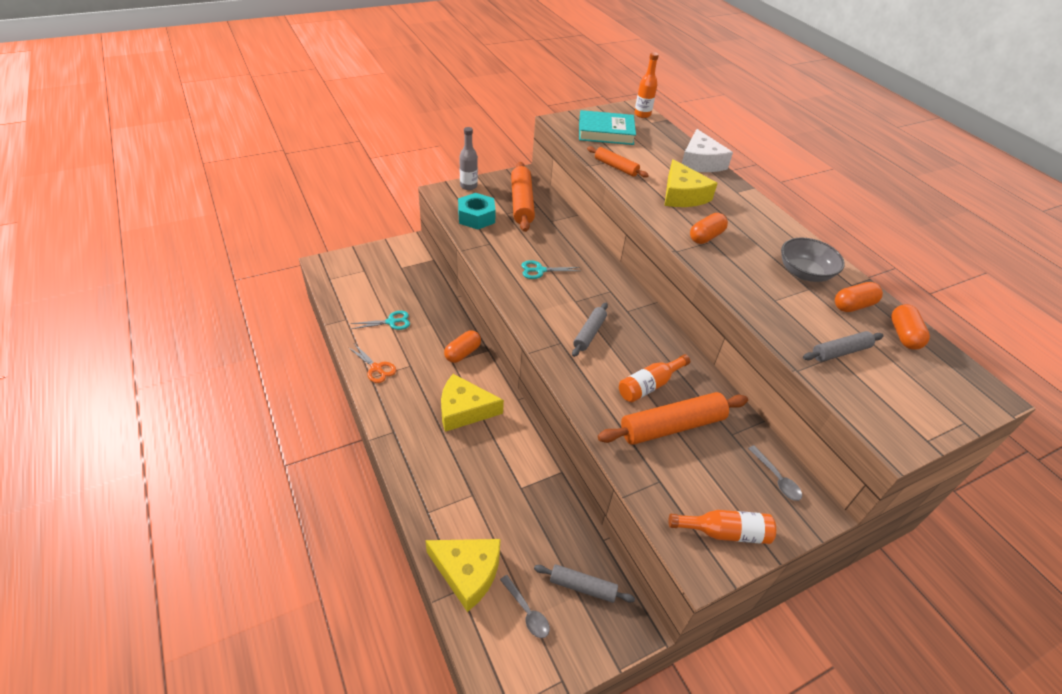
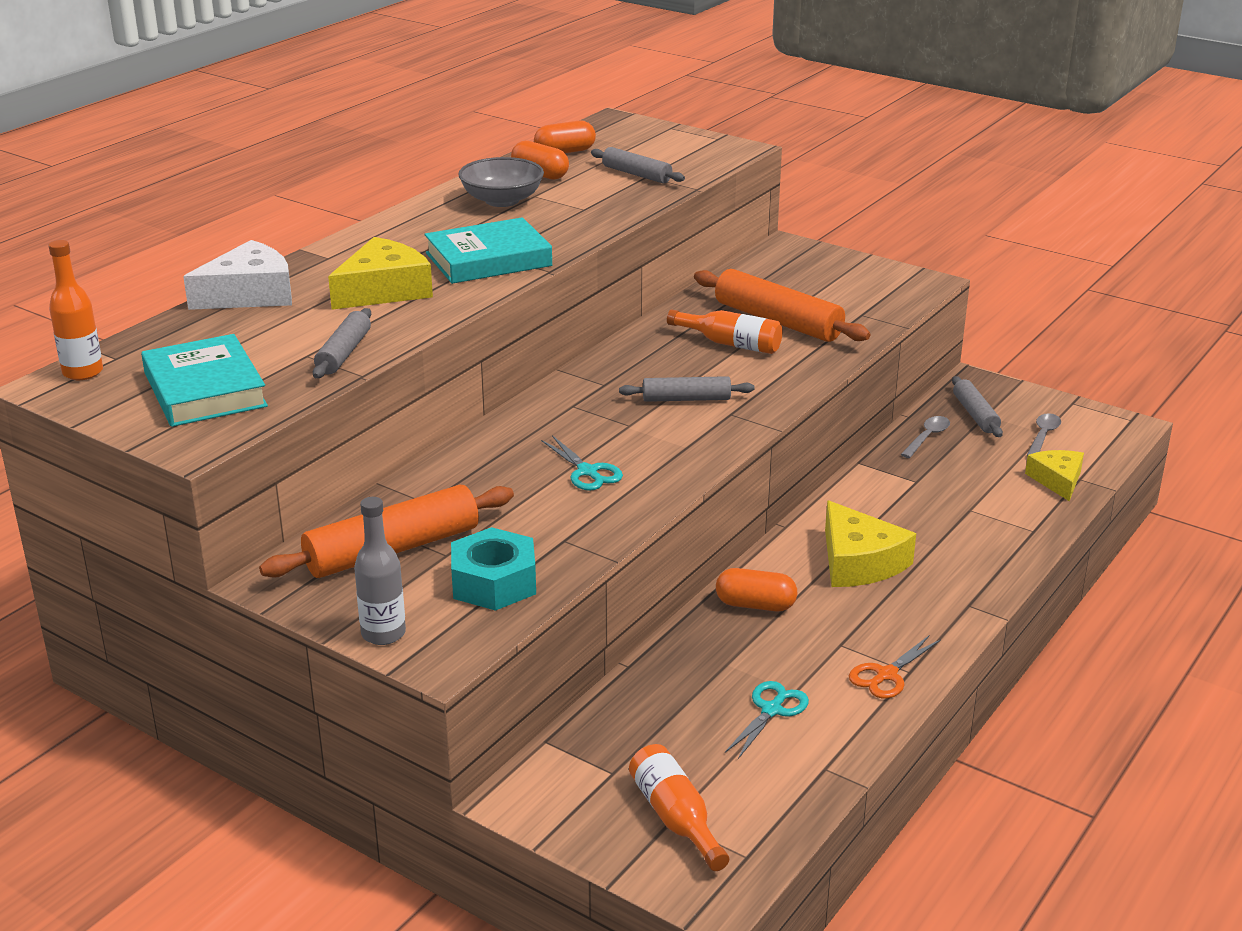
camera: 115 degrees left, 15 degrees down
(376, 368) = (886, 675): orange scissors -> orange scissors turned 150 degrees counterclockwise
(391, 322) = (772, 710): turquoise scissors -> turquoise scissors turned 75 degrees clockwise
(467, 572) = (1057, 480): yellow cheese -> yellow cheese, size x0.65
(616, 167) = (344, 353): orange rolling pin -> grey rolling pin
(706, 237) = (488, 259): orange capsule -> turquoise book
(724, 532) = (875, 278): orange bottle -> orange bottle (675, 818)
(776, 478) = (774, 265): grey spoon -> grey spoon (927, 437)

